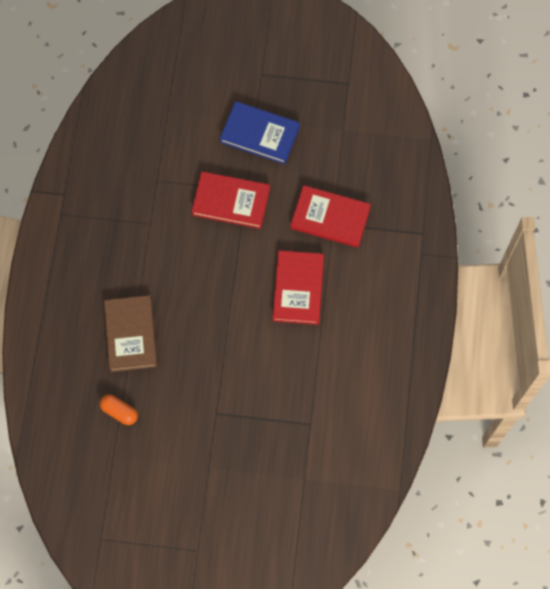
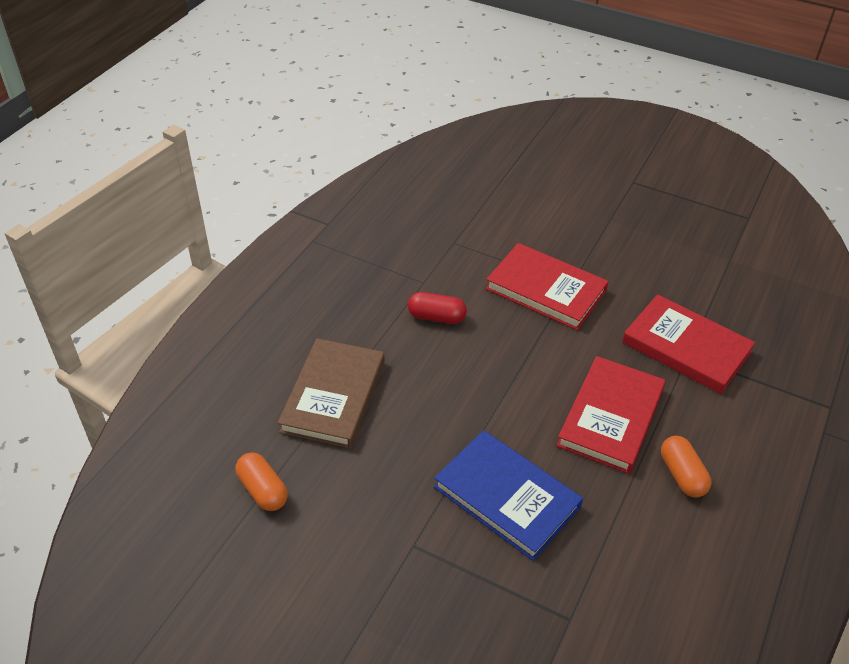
camera: 20 degrees right, 25 degrees down
(169, 250) = (436, 317): none -> red capsule
(260, 134) = (611, 235): blue book -> blue book (506, 497)
(347, 314) = (682, 475): none -> orange capsule

